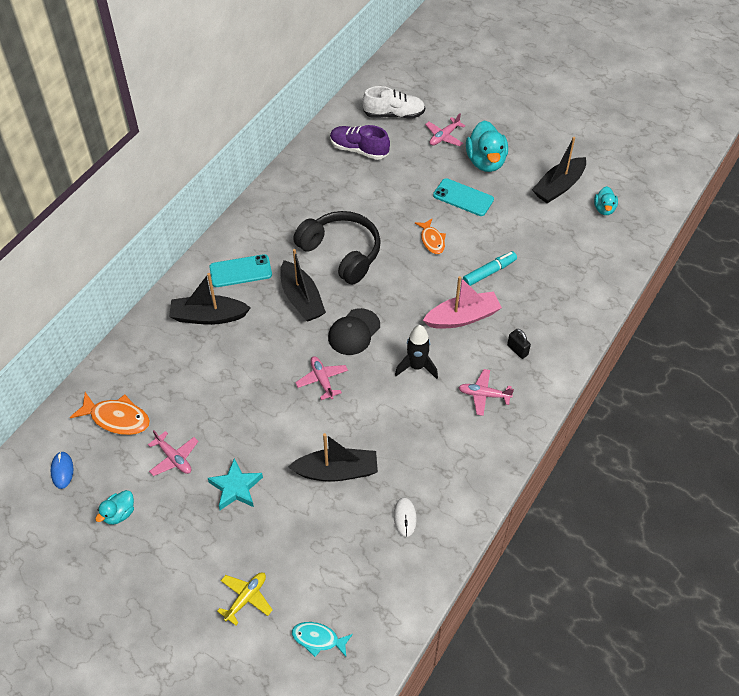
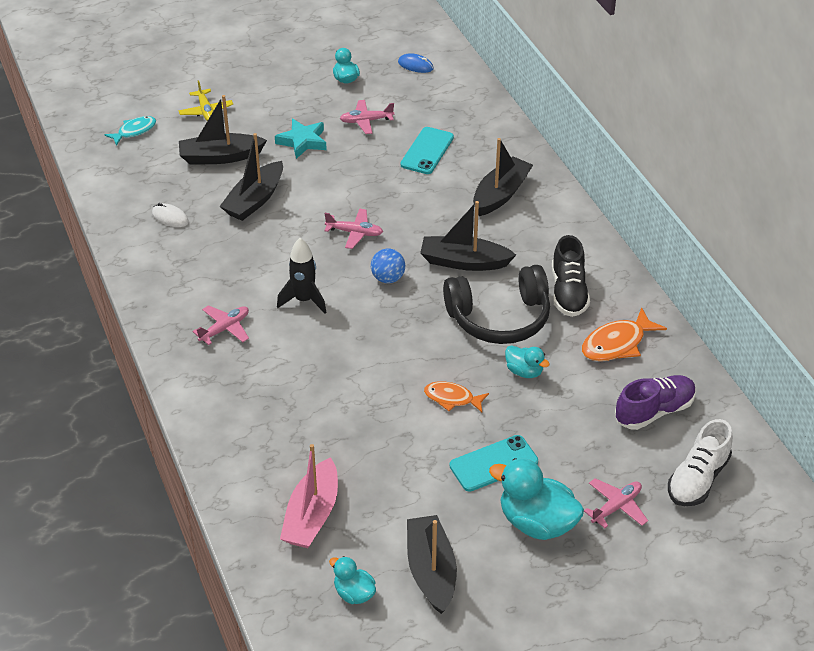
camera: 125 degrees right, 10 degrees down
(117, 418) = (438, 106): orange fish -> orange fish (617, 344)
(240, 271) = (540, 237): turquoise phone -> turquoise phone (427, 151)
(287, 230) = (568, 292): none -> black shoe
(302, 537) = (220, 157): none -> black boat
(354, 332) = (388, 278): black cap -> blue ball
(378, 218) = (524, 371): none -> turquoise duck
(444, 136) = (616, 507): pink plane -> pink plane turned 60 degrees clockwise
(462, 317) = (326, 365): pink boat -> pink boat (312, 515)
(489, 272) = (363, 420): turquoise marker -> none
(517, 350) = (246, 383): black padlock -> none

